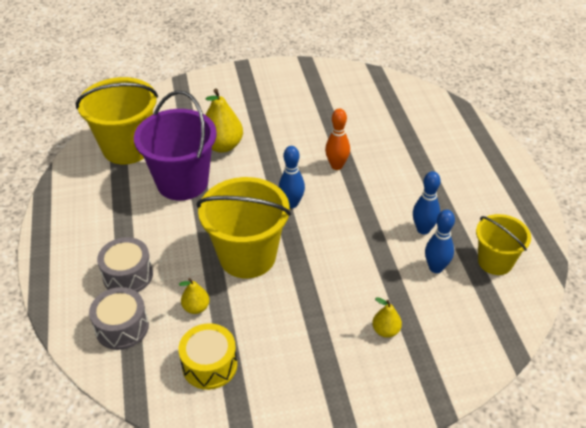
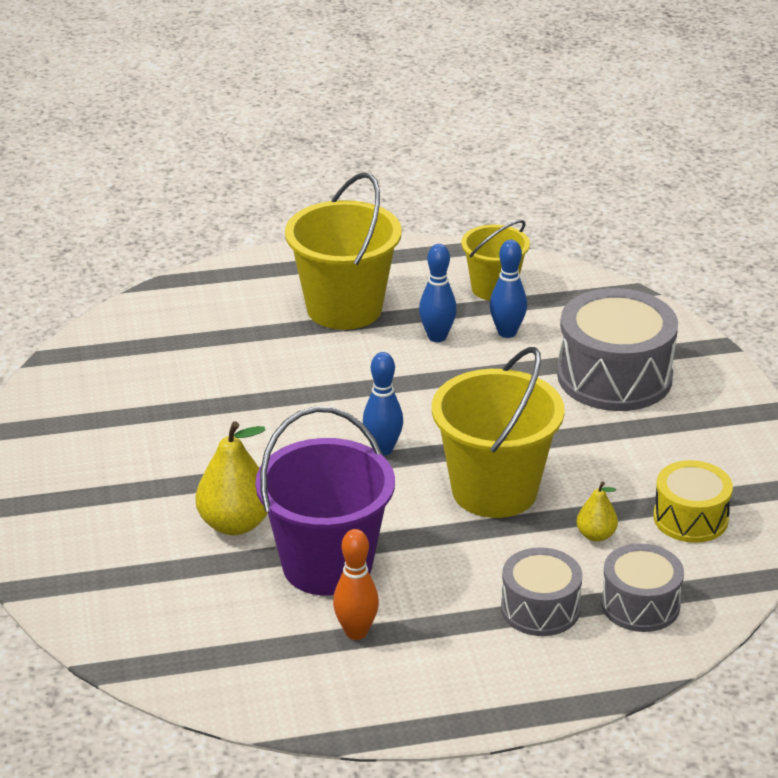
camera: 90 degrees left, 10 degrees down
(127, 148) = (227, 641): yellow bucket -> yellow bucket (344, 308)
(336, 166) = (298, 405): orange bowling pin -> orange bowling pin (356, 632)
(385, 331) = (614, 377): yellow pear -> grey drum

